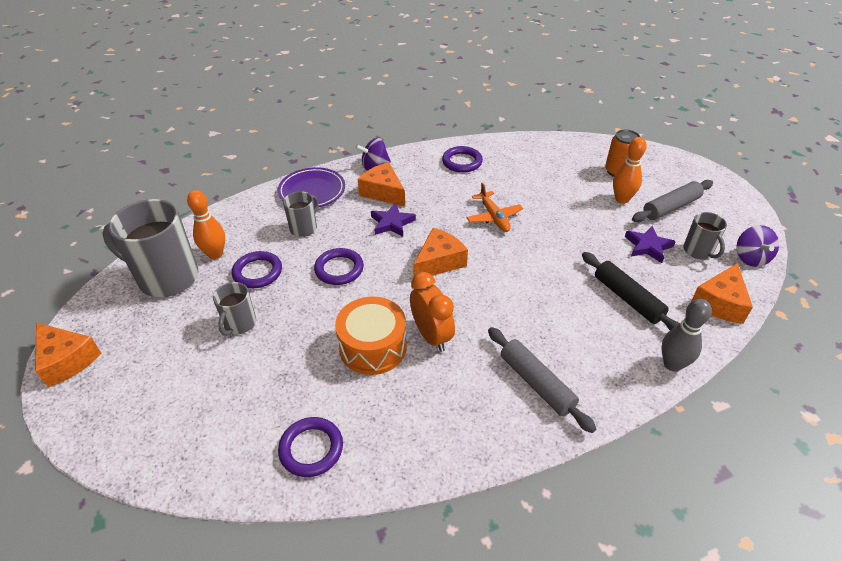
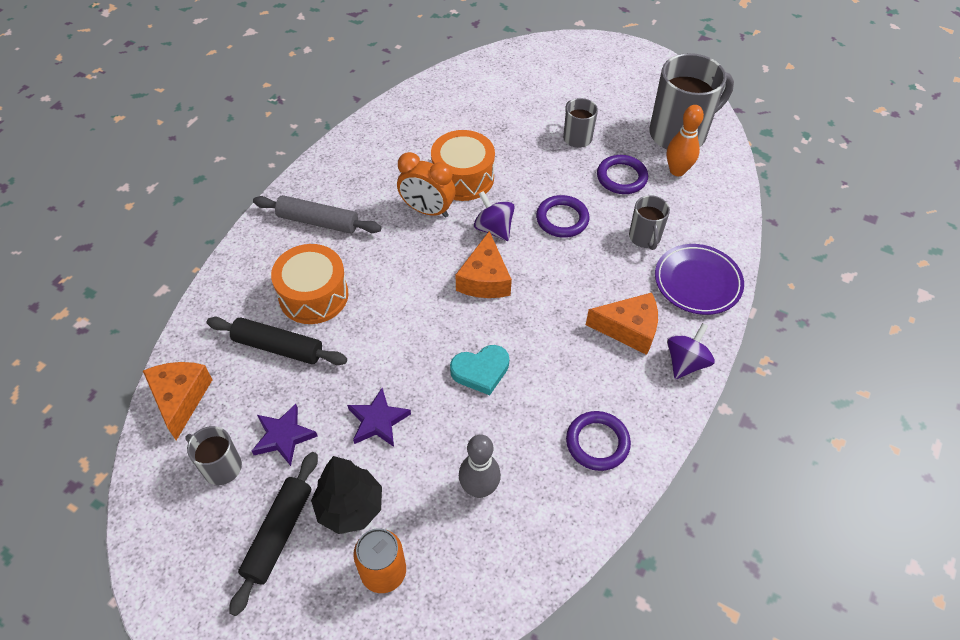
camera: 140 degrees right, 10 degrees up
(67, 360) = (647, 61): orange cheese -> none
(311, 449) = (436, 105): purple ring -> none
(392, 223) = (574, 295): purple star -> purple star (378, 421)
(494, 217) = (481, 371): orange plane -> turquoise heart
(579, 320) = (313, 295): none -> orange drum
(621, 199) = (350, 507): orange bowling pin -> black tree
(671, 207) = (278, 534): grey rolling pin -> black rolling pin
(672, 364) = (212, 300): grey bowling pin -> grey bowling pin (479, 488)
(750, 258) = (154, 495): purple spinning top -> purple spinning top (494, 229)

